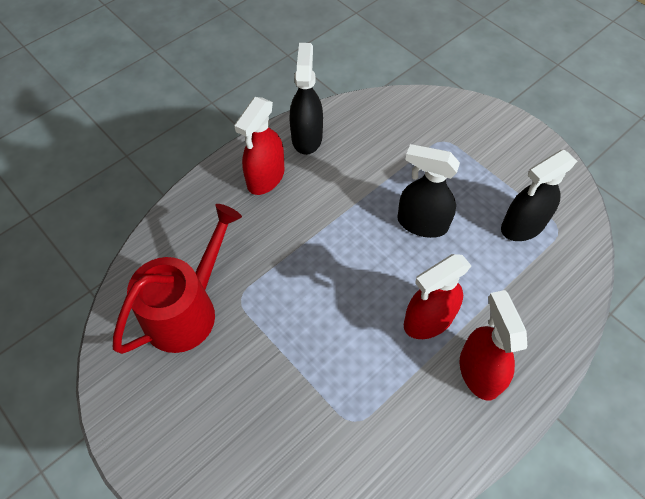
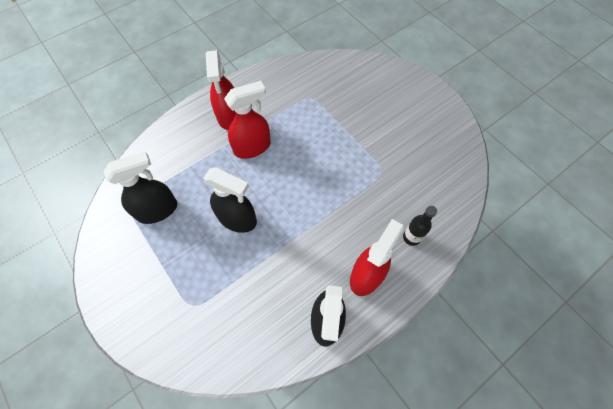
camera: 175 degrees left, 5 degrees up
(186, 310) = (419, 166): red watering can -> none
(210, 219) = (411, 237): none -> black bottle

